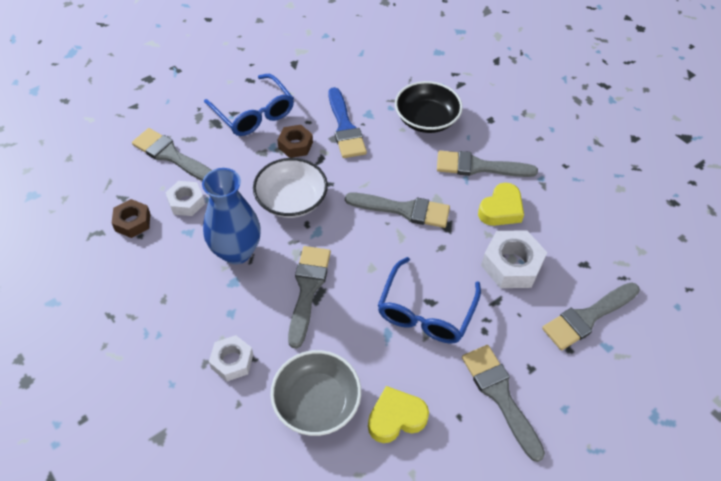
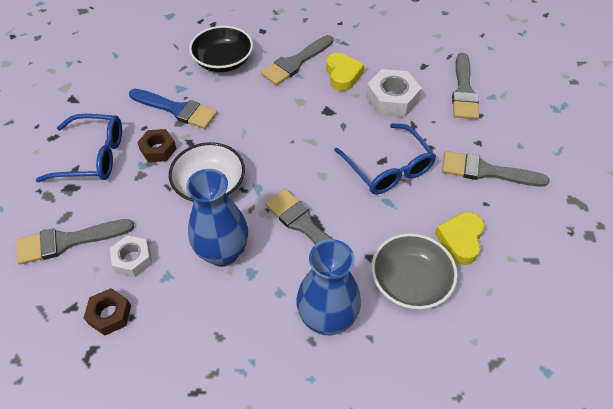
camera: 50 degrees left, 0 degrees up
(232, 361) = (327, 319): white nut -> blue vase
(404, 210) = (290, 125): grey brush -> none

